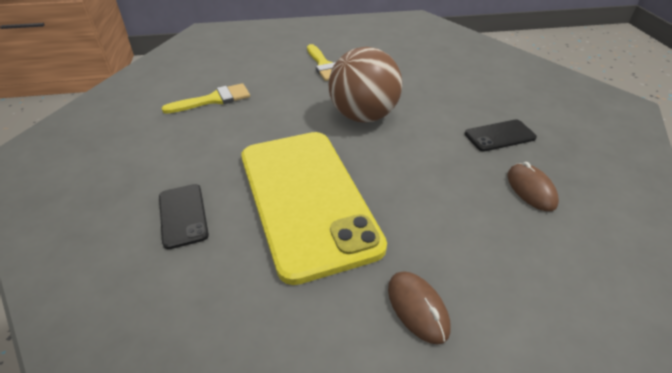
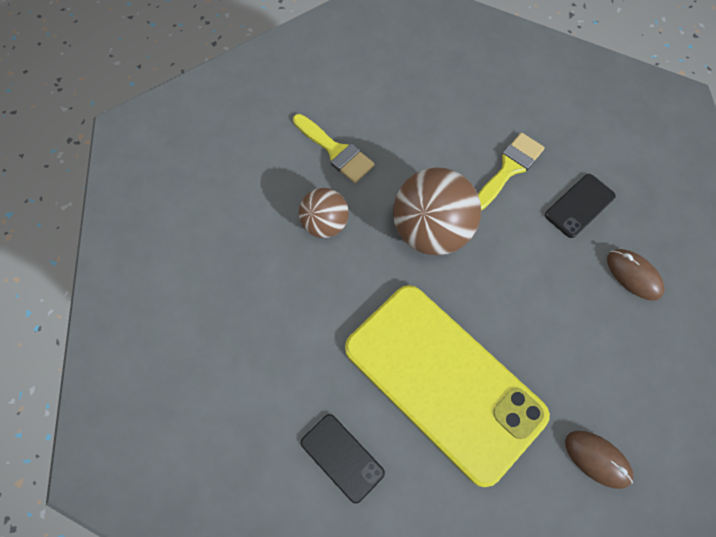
camera: 25 degrees left, 25 degrees up
(214, 100) = (246, 272): yellow brush -> yellow brush (509, 169)
(287, 93) = (324, 224): none -> brown ball

